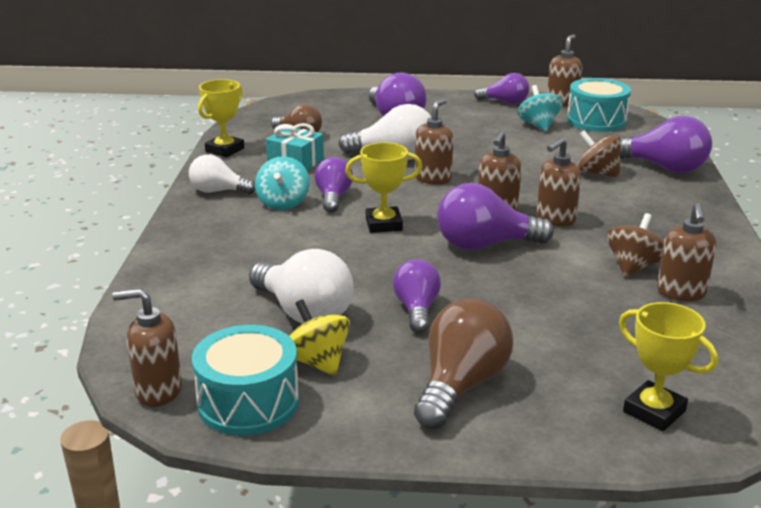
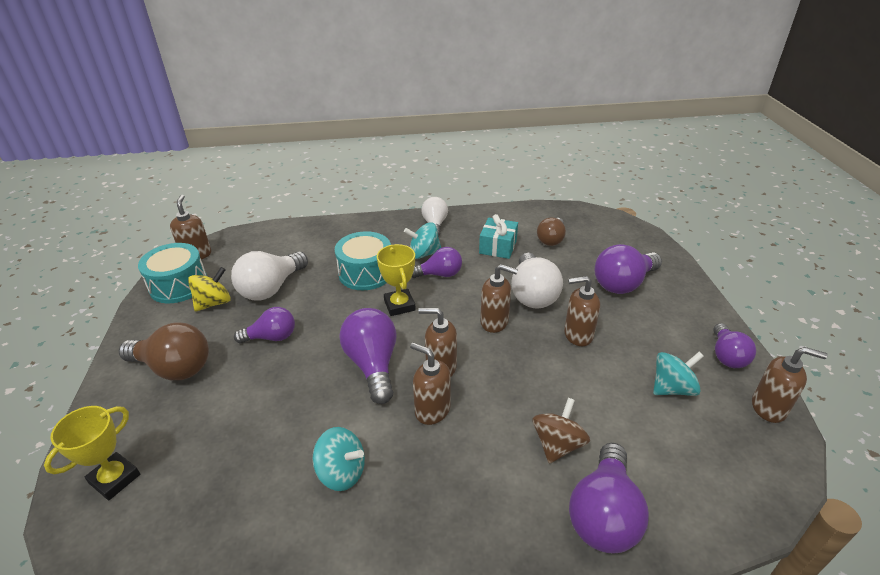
camera: 80 degrees right, 10 degrees up
(225, 150) = (505, 213): yellow trophy -> none
(596, 120) = (726, 444): turquoise drum -> turquoise drum (366, 273)
(633, 267) = (342, 472): brown spinning top -> turquoise spinning top
(681, 293) = (291, 511): brown soap dispenser -> brown soap dispenser (577, 335)

